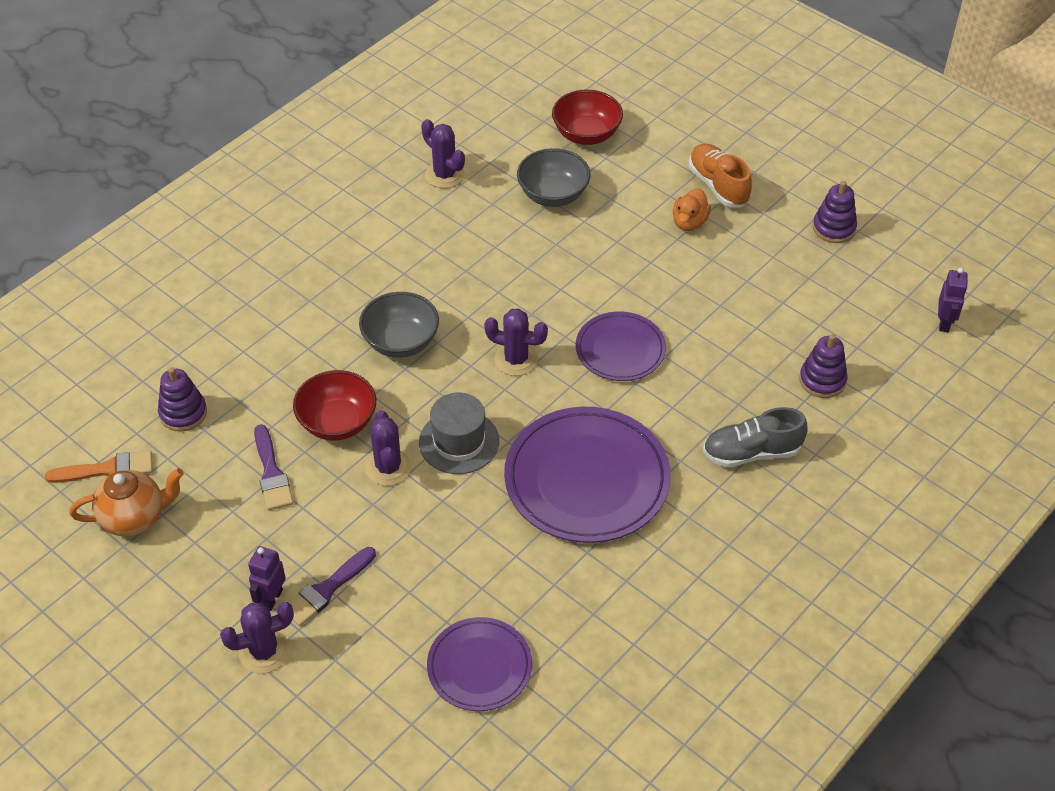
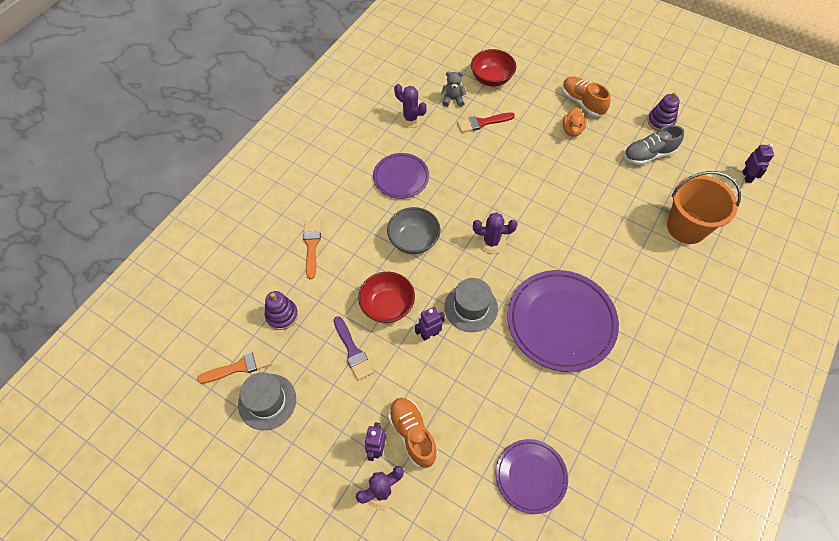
camera: 10 degrees left, 10 degrees up
(134, 518) = (267, 401): orange teapot -> grey hat
(249, 329) = (311, 246): none -> orange brush
(327, 589) = (412, 434): purple brush -> orange shoe
(388, 467) = (429, 334): purple cactus -> purple robot
(517, 157) = (453, 99): none -> grey teddy bear
(553, 195) = (482, 122): grey bowl -> red brush
(620, 350) = (555, 225): purple plate -> purple plate (401, 177)
(751, 452) = (659, 285): grey shoe -> grey shoe (648, 155)
(822, 380) = (686, 227): purple stacking toy -> orange bucket

